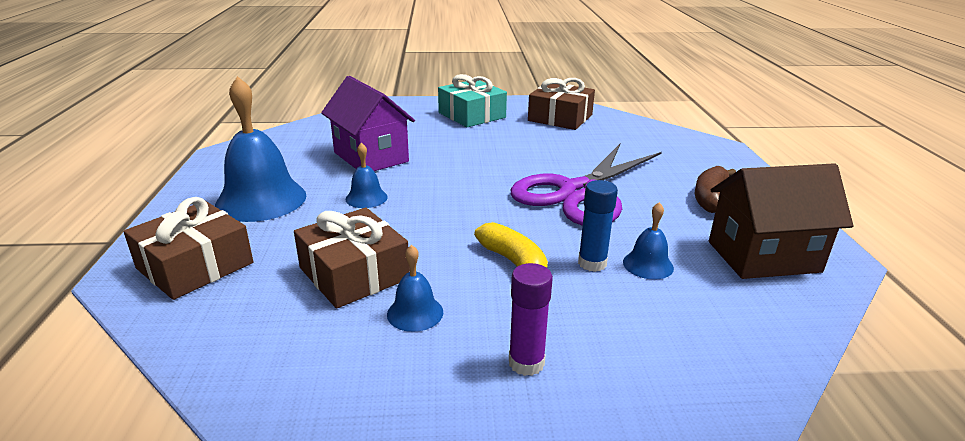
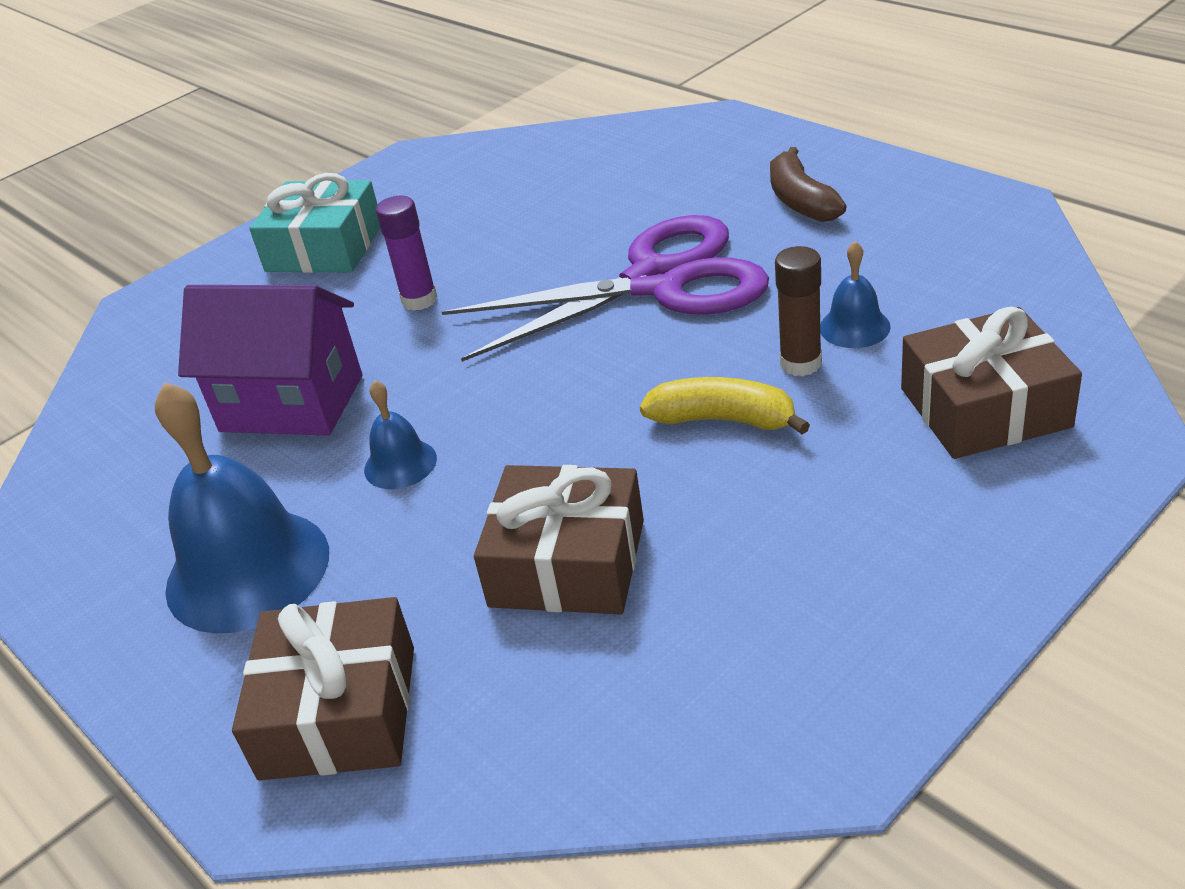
camera: 35 degrees left, 10 degrees up
(415, 313) = (714, 551): blue bell -> none
(526, 363) = (900, 514): purple glue stick -> purple glue stick (419, 300)
(560, 118) = (460, 182): brown gift -> brown gift (984, 407)
(580, 193) = (656, 282): purple scissors -> purple scissors turned 105 degrees counterclockwise
(592, 263) = (800, 363): blue glue stick -> brown glue stick
(763, 256) = (941, 245): brown house -> none

